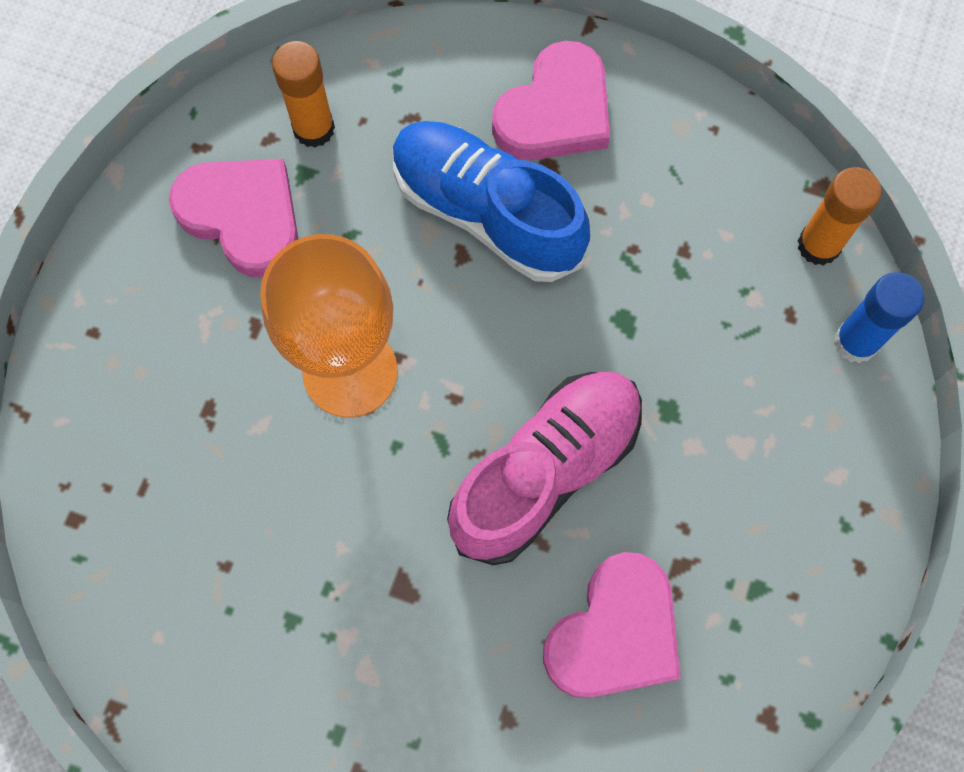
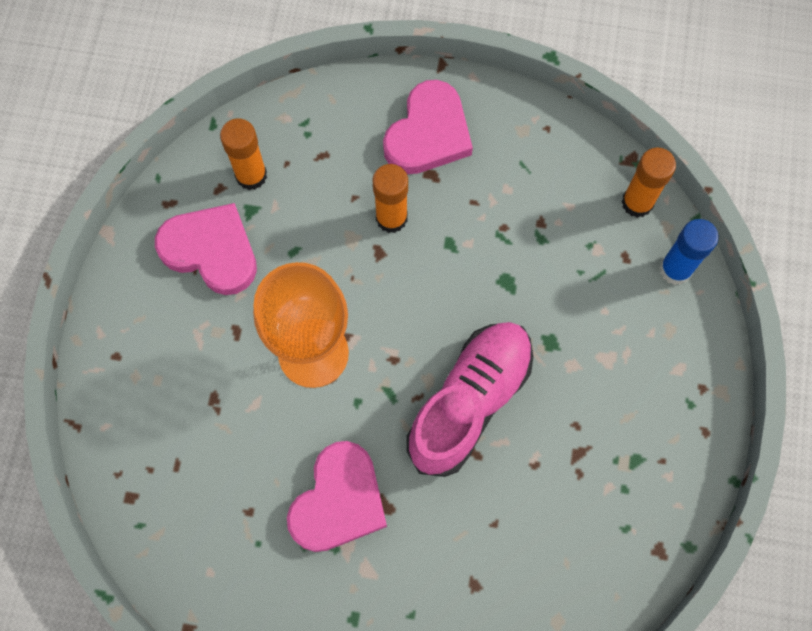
camera: 10 degrees left, 0 degrees up
(486, 213) = (391, 218): blue shoe -> orange glue stick
(615, 633) = (540, 510): pink heart -> pink heart (339, 501)

